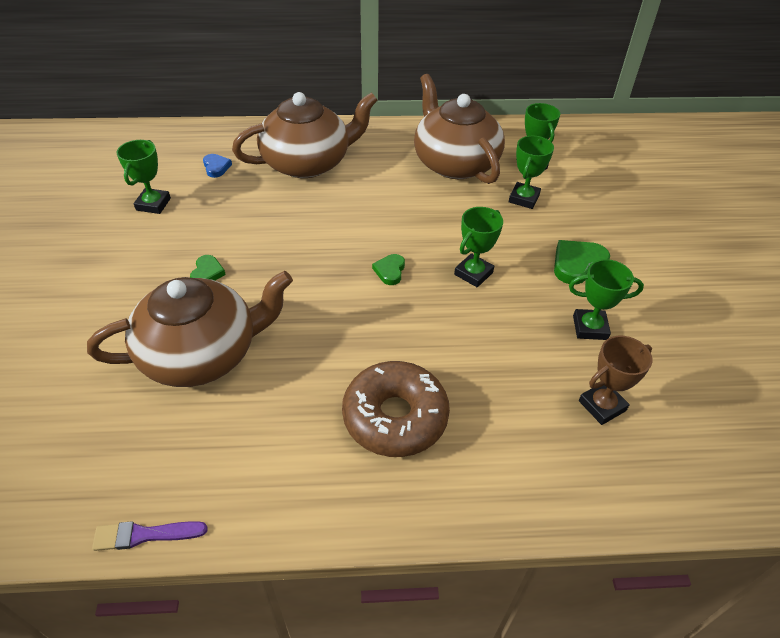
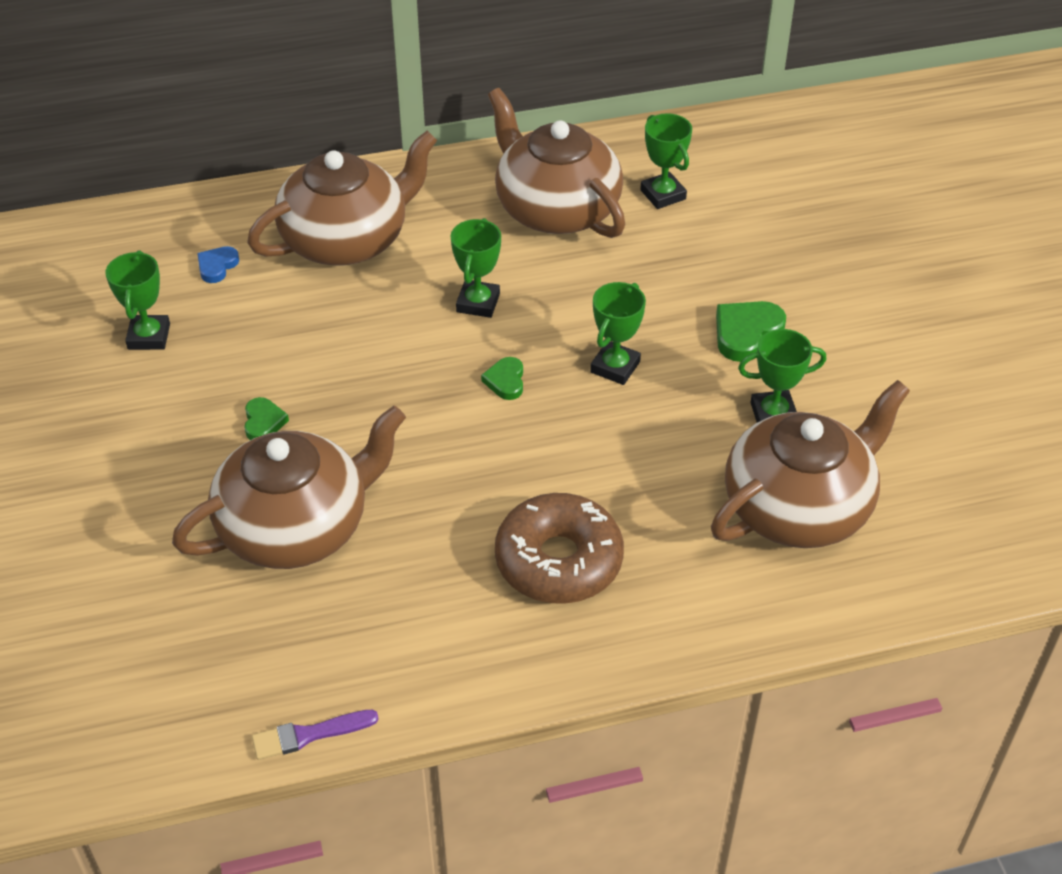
camera: 10 degrees left, 0 degrees up
(216, 167) = (217, 266): blue heart -> blue heart turned 120 degrees counterclockwise
(524, 198) = (661, 249): green trophy -> green trophy (478, 303)
(602, 406) = (799, 506): brown trophy -> brown teapot

